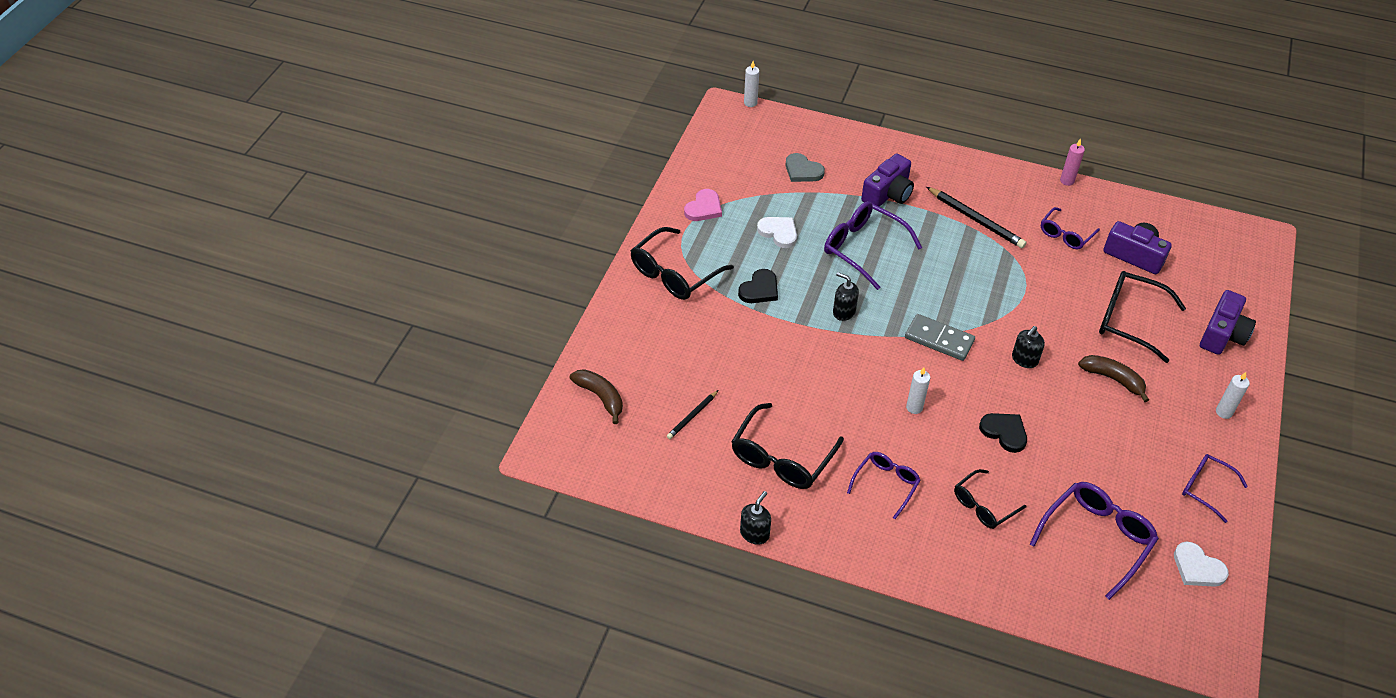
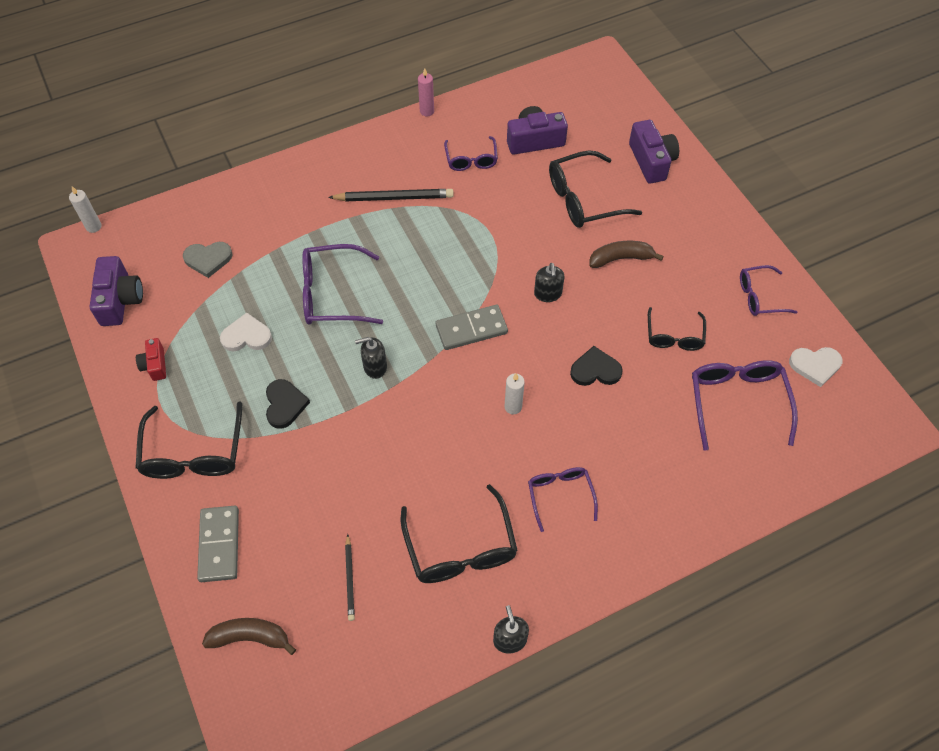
camera: 45 degrees left, 10 degrees up
(636, 335) = (219, 545): none -> grey domino
(704, 208) = (155, 365): pink heart -> red camera
(888, 194) = (302, 227): purple camera -> purple camera (120, 300)
(983, 506) = (642, 447): black glasses -> black glasses (674, 336)
(1224, 412) = (712, 224): white candle -> none

